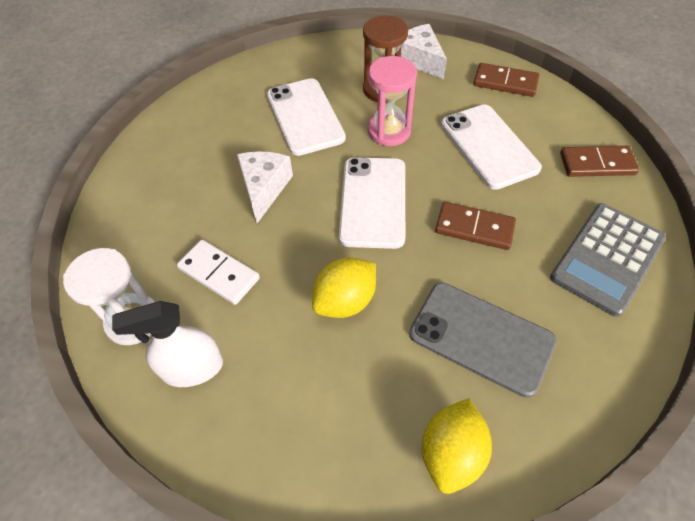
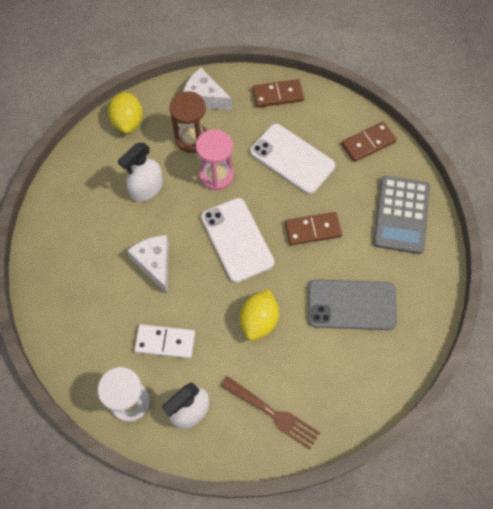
camera: 30 degrees left, 10 degrees up
(292, 426) = (272, 413): none -> brown fork
(305, 116) = (147, 189): white phone -> white spray bottle
(451, 453) = (367, 382): yellow lemon -> yellow lemon (128, 122)

